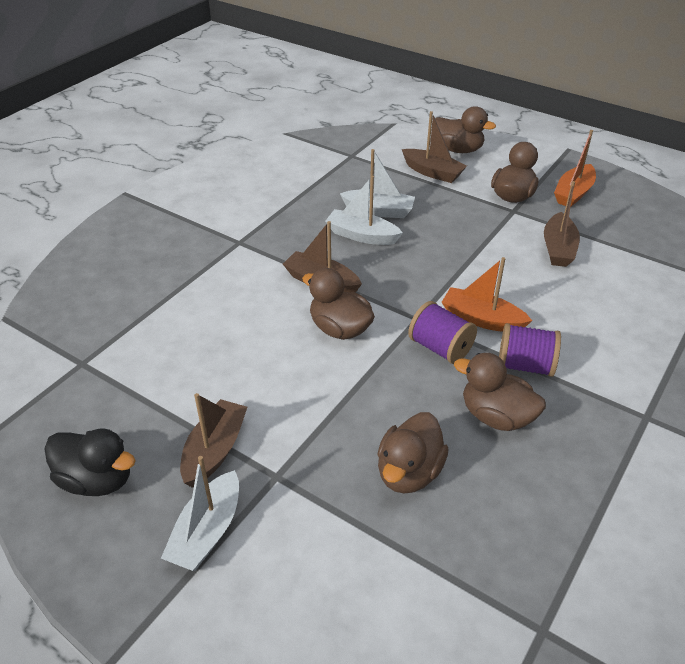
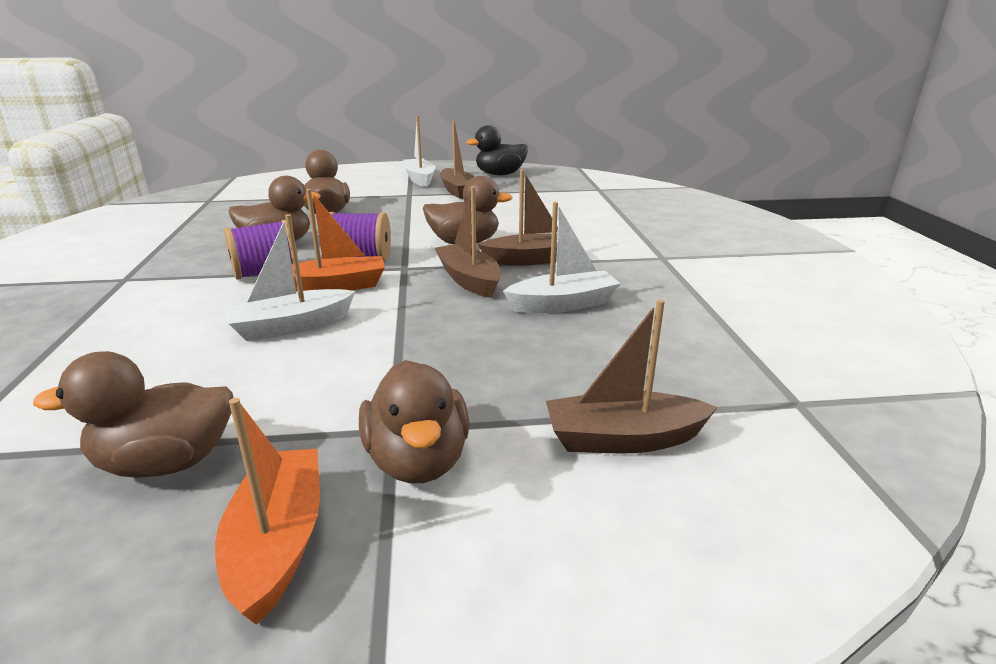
camera: 140 degrees right, 15 degrees down
(379, 211) = (592, 337): white boat -> white boat (291, 326)
(458, 150) = (668, 539): brown duck -> brown duck (166, 462)
(558, 249) = (270, 393): brown boat -> brown boat (469, 280)

